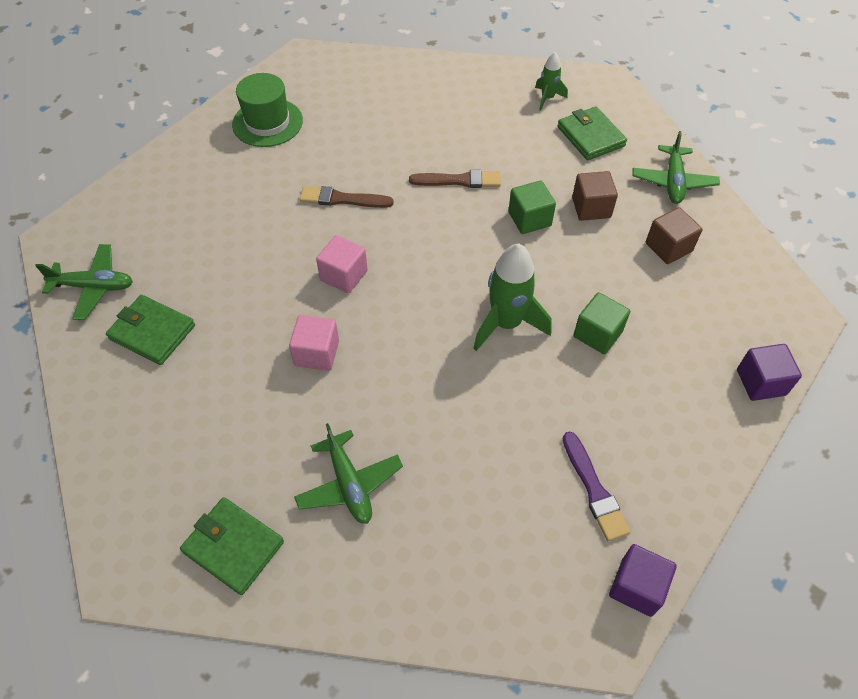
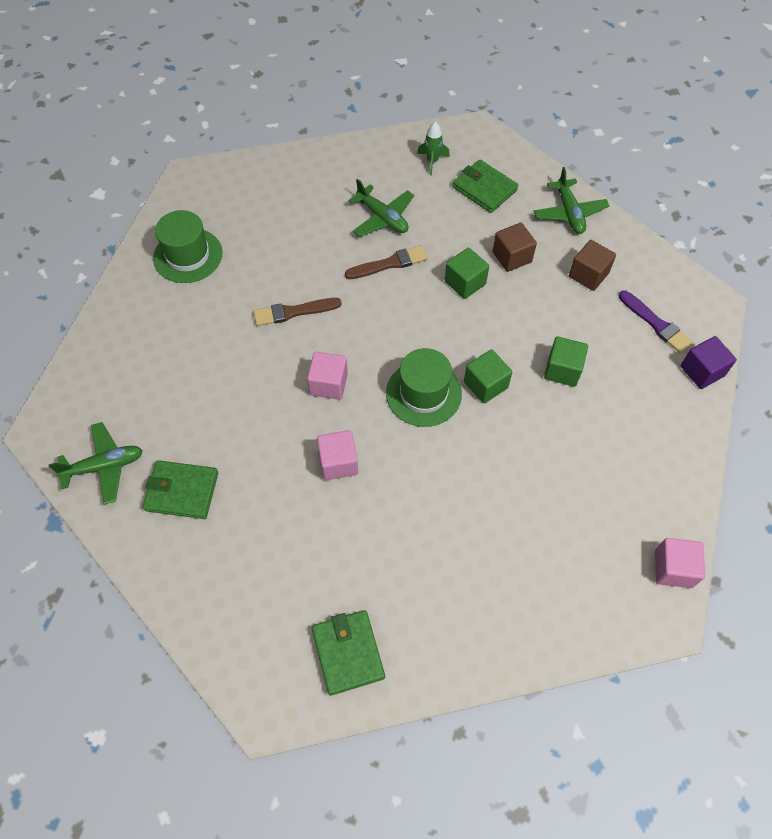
camera: 20 degrees left, 5 degrees up
(233, 547) = (348, 653): green wallet -> green wallet turned 60 degrees clockwise
(349, 484) = (418, 566): green plane -> green plane (382, 218)
(436, 313) = (423, 393): none -> green hat
(506, 324) = (485, 385): green rocket -> green cube
(594, 489) = (611, 503): purple brush -> purple brush (655, 323)
(636, 587) = (673, 569): purple cube -> pink cube

